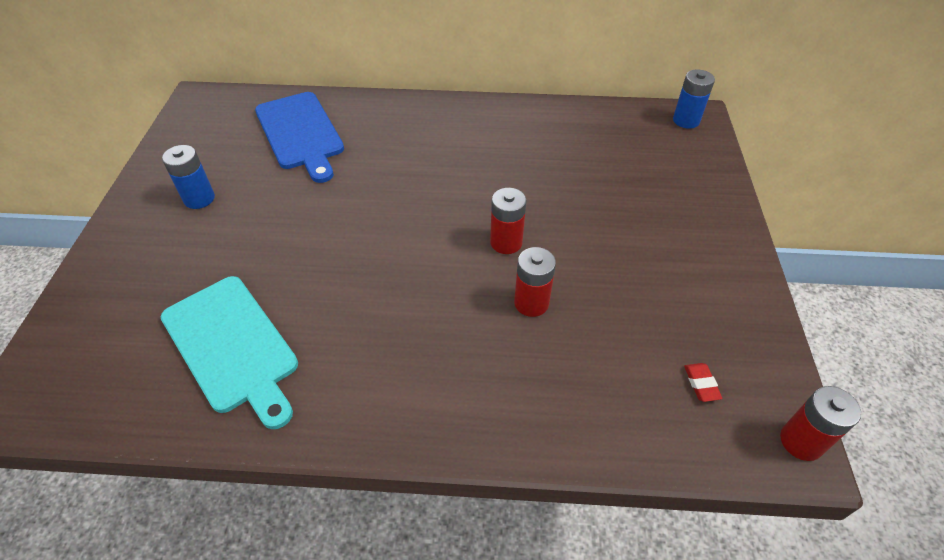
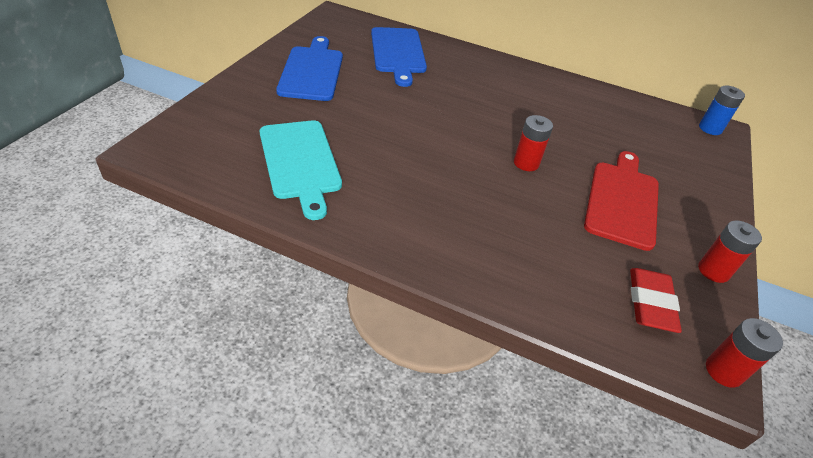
camera: 15 degrees right, 5 degrees down
(199, 199) = (312, 71): blue battery -> blue cutting board
(531, 303) = (530, 206): red battery -> red battery (713, 271)
(627, 255) = (622, 201): none -> red cutting board
(701, 384) = (650, 303): red eraser -> red eraser, size x2.08

